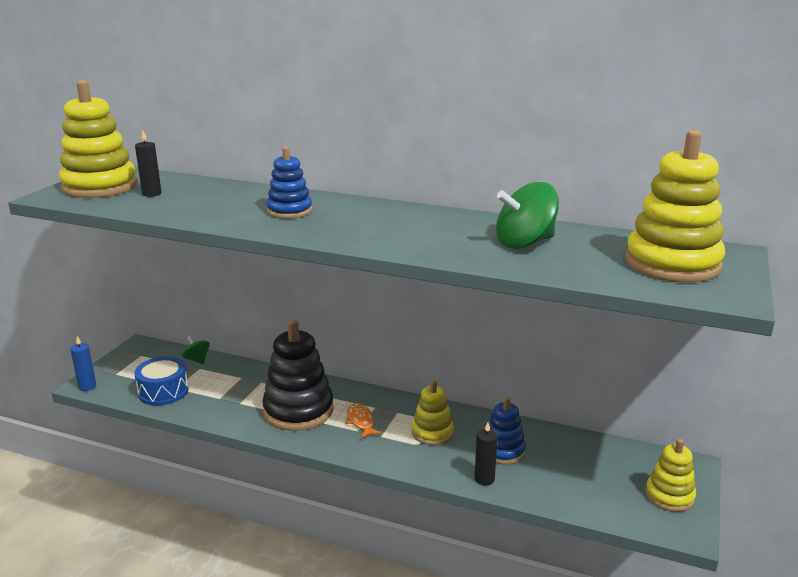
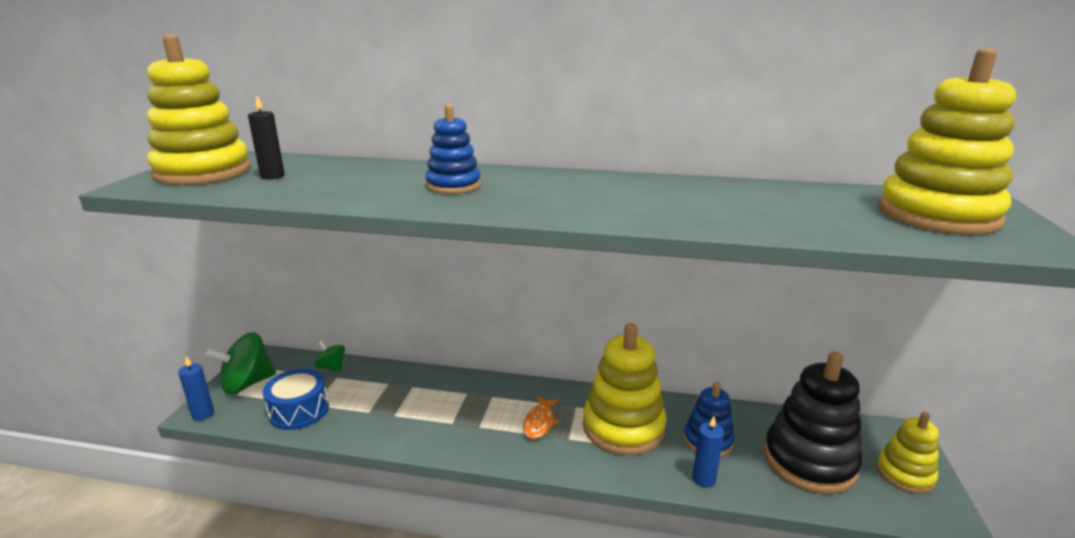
camera: 10 degrees left, 0 degrees up
(298, 410) = (465, 417): black stacking toy -> black stacking toy (809, 461)
(361, 421) = (539, 422): orange fish -> orange fish turned 135 degrees counterclockwise
(432, 433) = (623, 427): yellow stacking toy -> yellow stacking toy, size x1.73
(484, 479) = (703, 479): black candle -> blue candle
(524, 243) = (754, 204): green spinning top -> green spinning top (247, 384)

